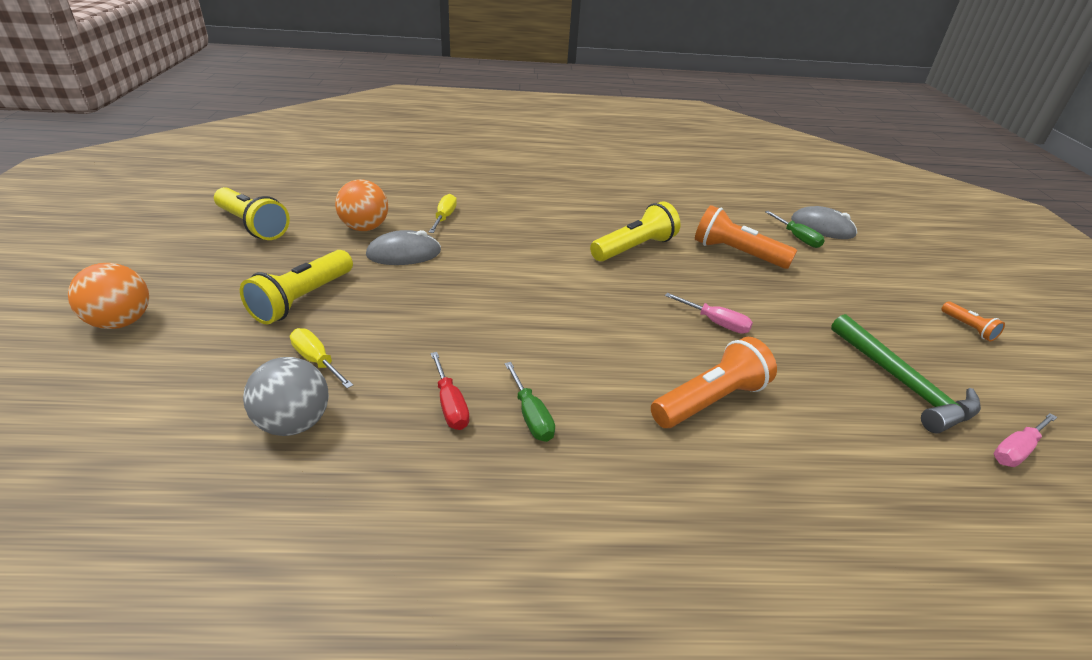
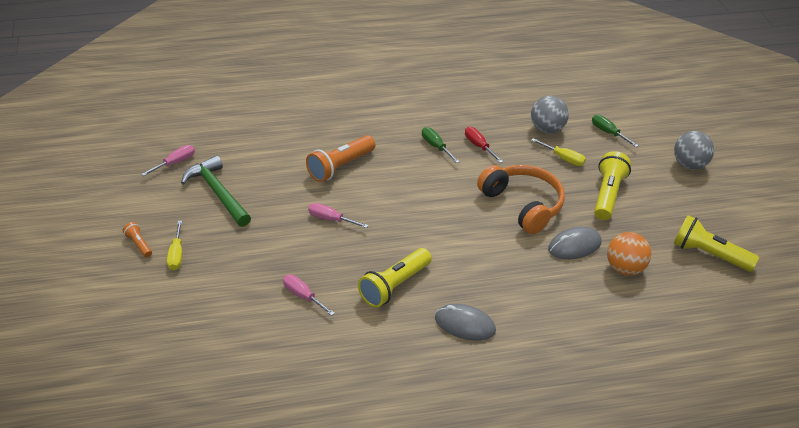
camera: 170 degrees right, 5 degrees up
(121, 322) = (689, 165): orange ball -> grey ball
(436, 303) = (523, 205): none -> orange headphones
(444, 217) = (571, 295): yellow screwdriver -> yellow screwdriver (176, 255)
(736, 253) = (303, 296): orange flashlight -> pink screwdriver
(797, 238) = (237, 331): green screwdriver -> green screwdriver (608, 133)
(822, 227) = (204, 354): grey mouse -> grey mouse (465, 324)

